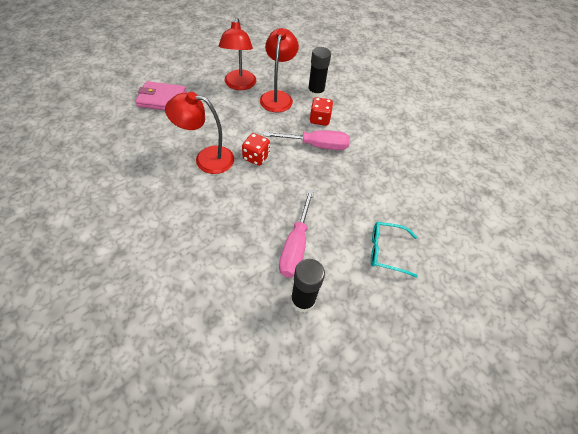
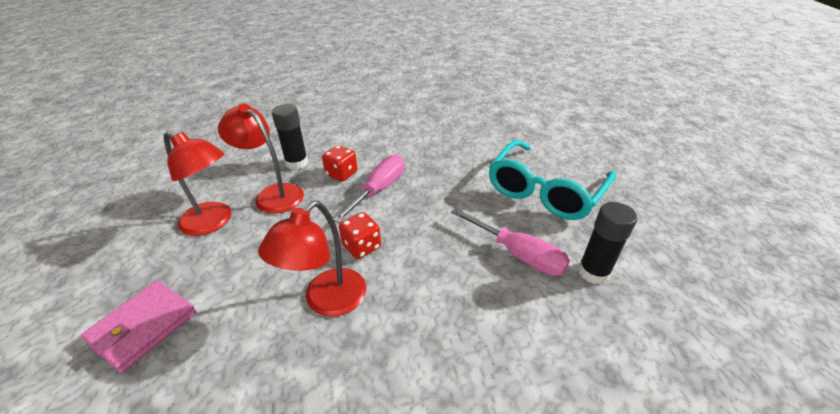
camera: 60 degrees left, 15 degrees down
(387, 251) = (545, 190): turquoise glasses -> turquoise glasses, size x1.94

